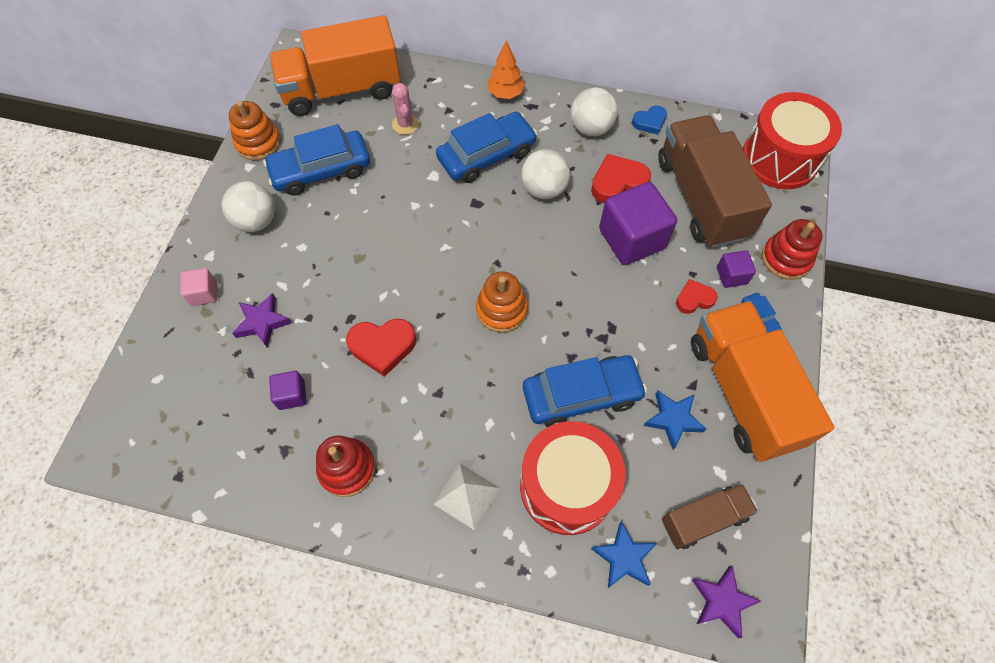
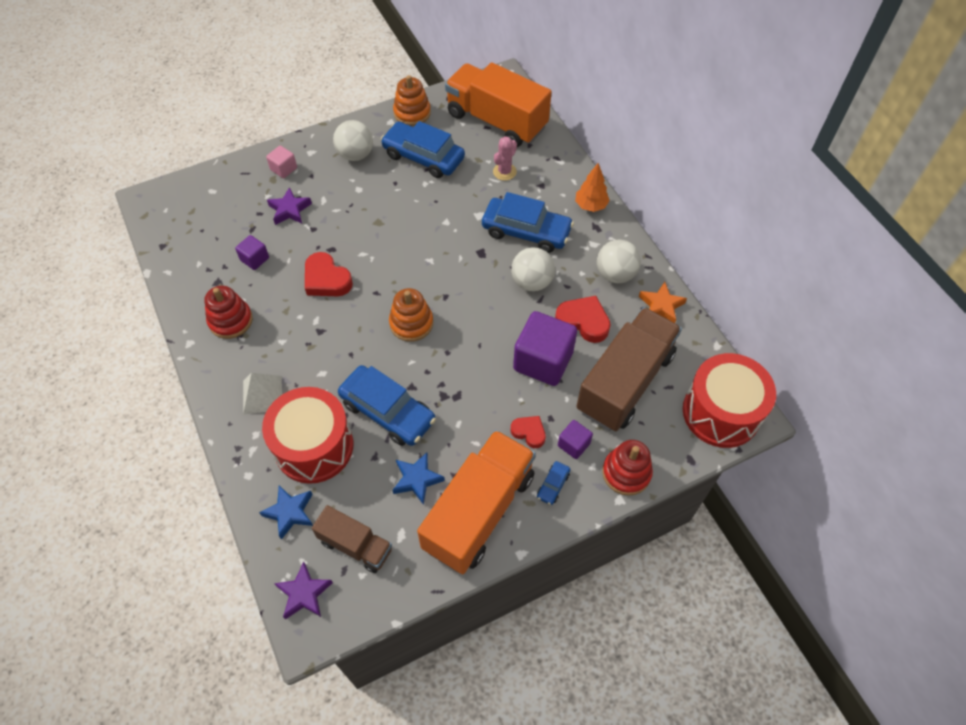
camera: 50 degrees right, 5 degrees down
(649, 122) = (661, 306): blue heart -> orange star

